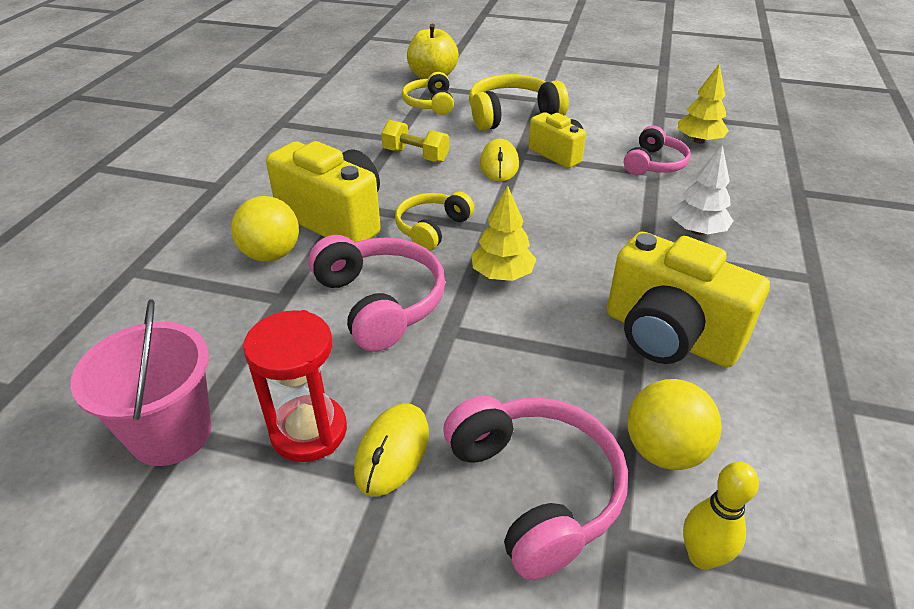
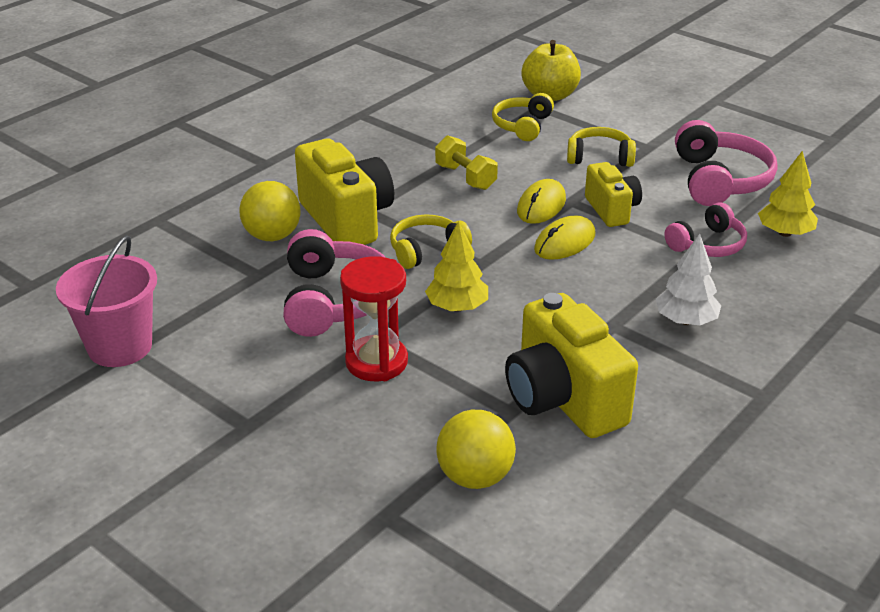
camera: 25 degrees right, 5 degrees down
(309, 431) = (214, 376): red hourglass -> red hourglass (376, 362)
(392, 451) = (265, 408): yellow mouse -> yellow mouse (564, 242)
(512, 115) = (599, 157): yellow headphones -> yellow headphones, size x0.64
(536, 489) = (350, 467): pink headphones -> pink headphones (720, 180)
(702, 557) = (438, 549): yellow bowling pin -> none

